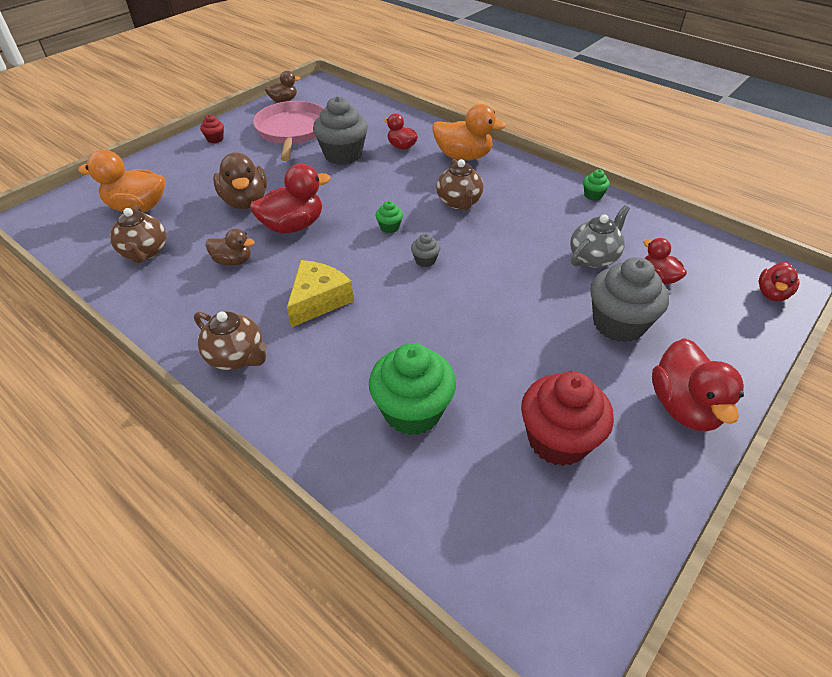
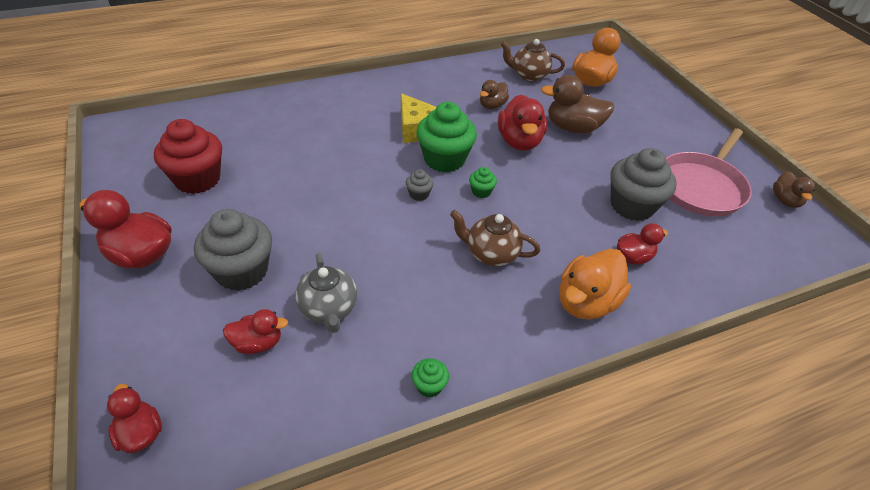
camera: 115 degrees right, 0 degrees up
(215, 139) = (698, 136): red cupcake -> none
(236, 357) = (393, 87): brown teapot -> none
(292, 131) = (701, 186): pink pan -> pink pan turned 105 degrees clockwise
(412, 411) = (284, 133): green cupcake -> green cupcake (444, 159)

